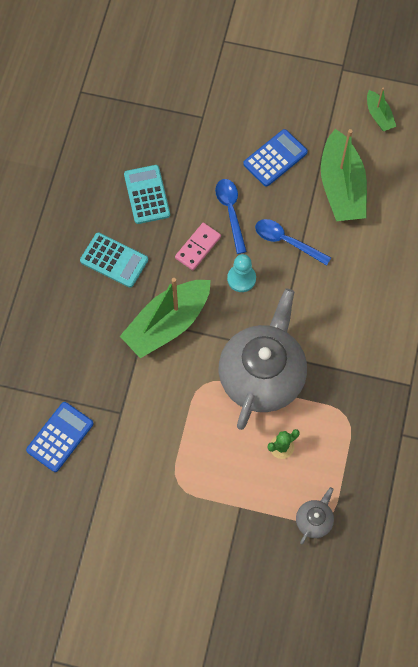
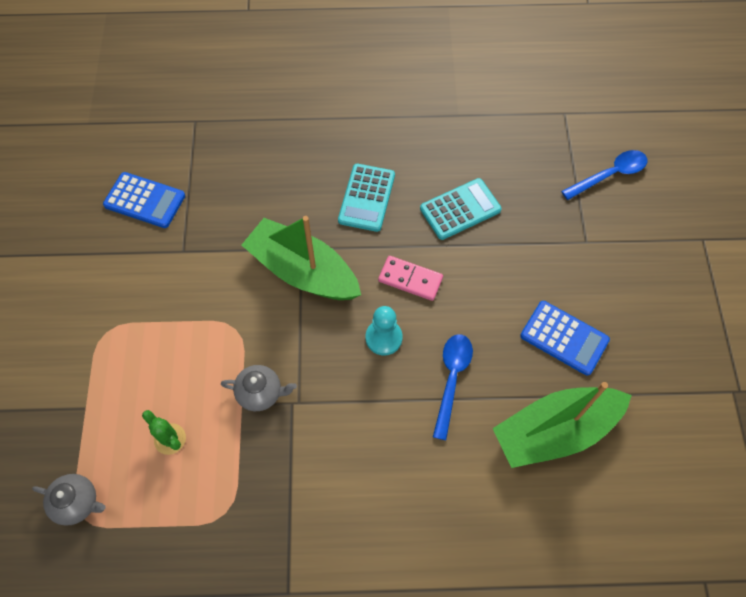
camera: 75 degrees right, 5 degrees down
(230, 211) = (470, 304): blue spoon -> blue spoon (610, 175)
(262, 375) = (260, 393): grey teapot -> grey teapot, size x0.42
(379, 116) = (684, 457): green boat -> none

